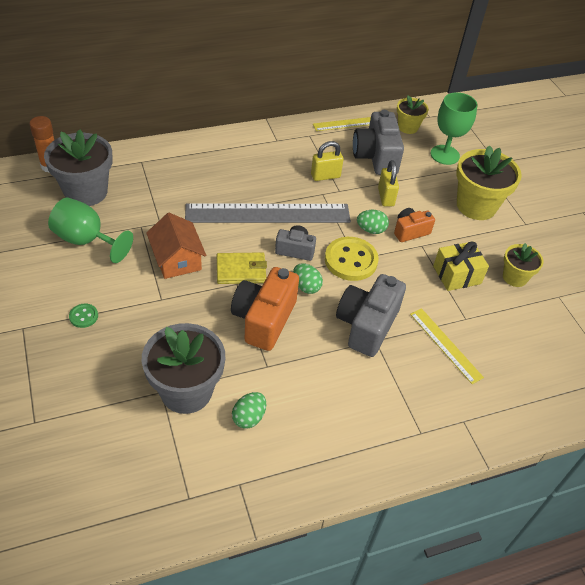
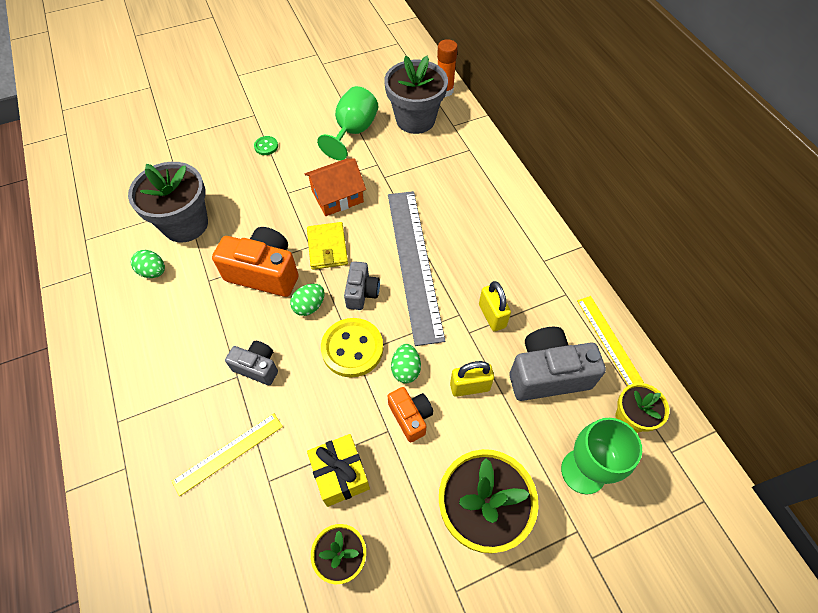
camera: 90 degrees right, 10 degrees up
(367, 325) = (257, 367): grey camera -> grey camera, size x0.57

